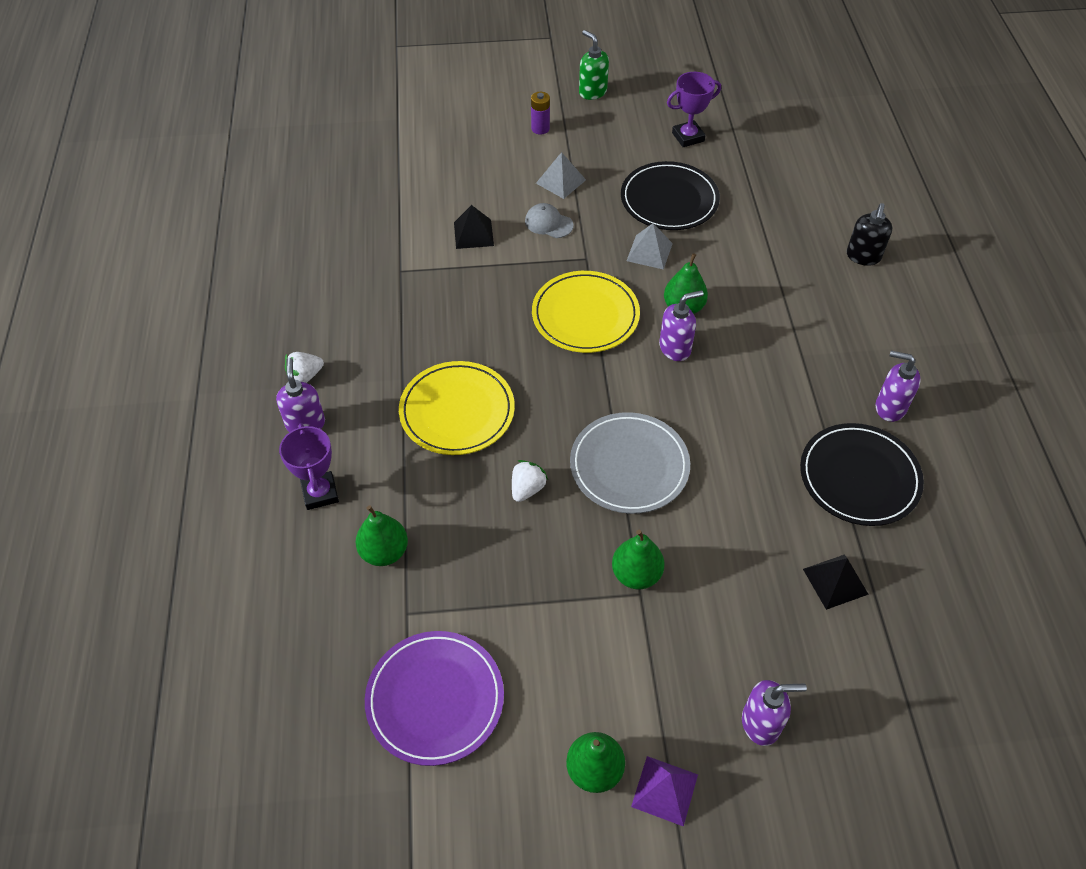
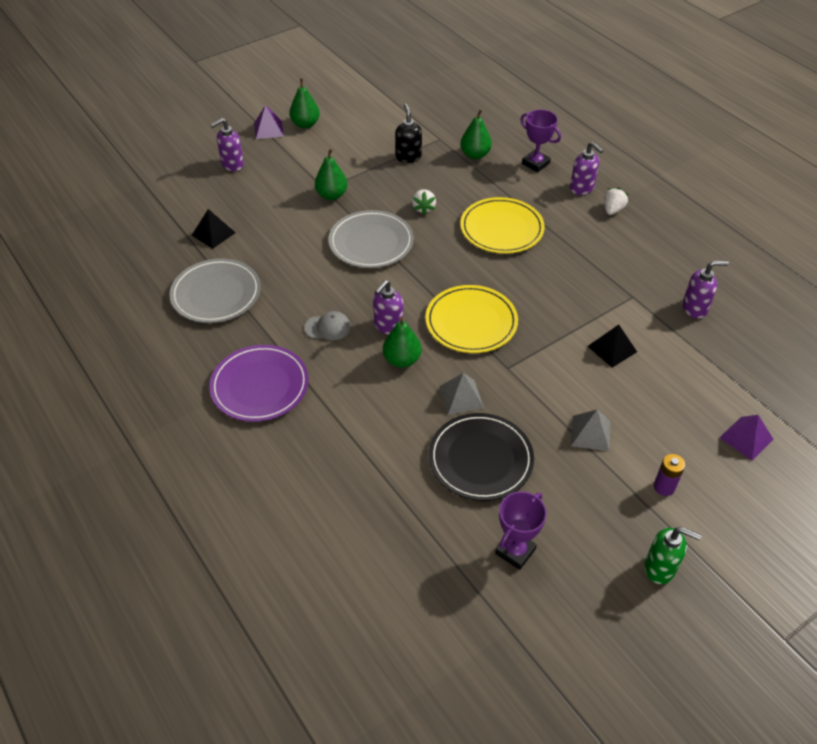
camera: 150 degrees right, 5 degrees down
(435, 699) = (397, 119): purple plate -> purple plate (260, 386)
(442, 130) = (746, 438): none -> purple pyramid
(548, 223) = (563, 385): grey cap -> grey cap (328, 327)
(859, 477) = (216, 294): black plate -> grey plate
(863, 256) = (270, 479): black soap dispenser -> black soap dispenser (408, 157)
(889, 407) = (207, 349): purple soap dispenser -> purple soap dispenser (695, 308)

